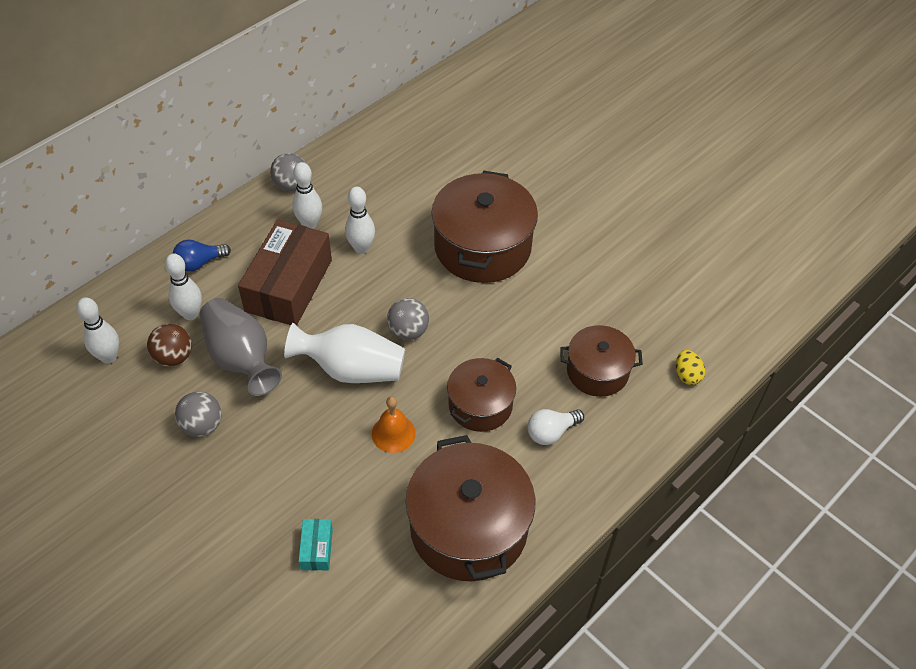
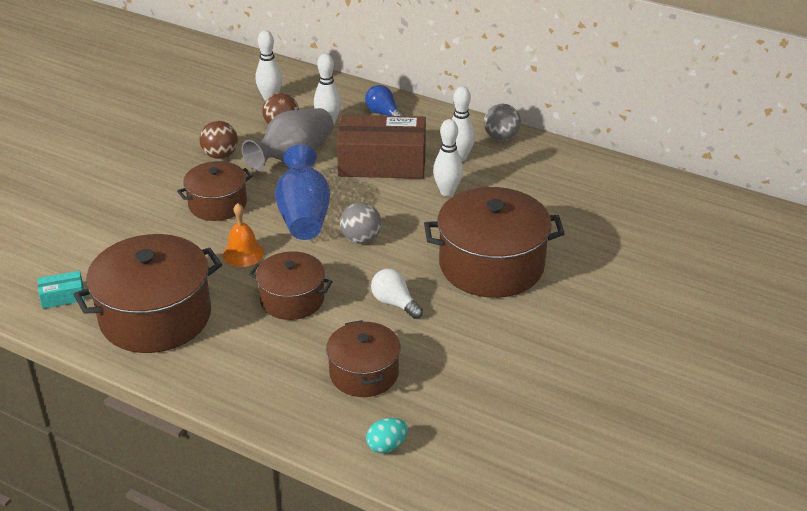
camera: 75 degrees right, 15 degrees down
(202, 425) = (220, 155): grey ball -> brown ball
(297, 443) = (217, 204): none -> brown pot
(316, 549) = (118, 237): turquoise box -> turquoise box (63, 296)
(351, 369) = (304, 216): white vase -> blue vase
(551, 432) = (275, 352): white light bulb -> white light bulb (394, 303)
(687, 375) = (387, 446): yellow egg -> turquoise egg

